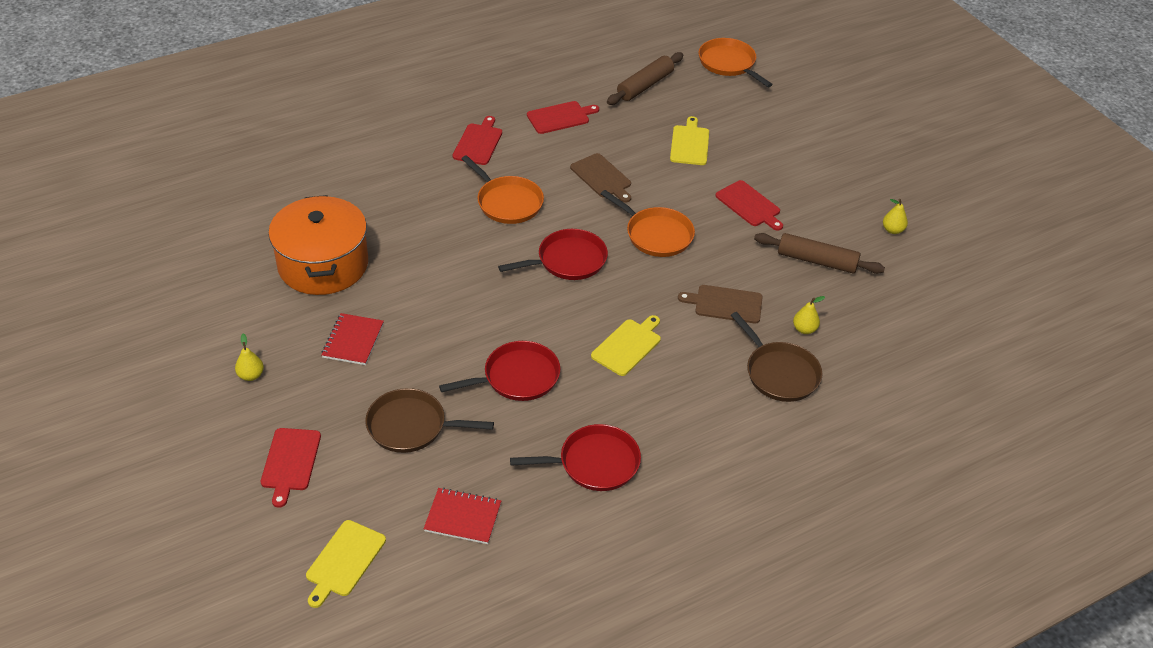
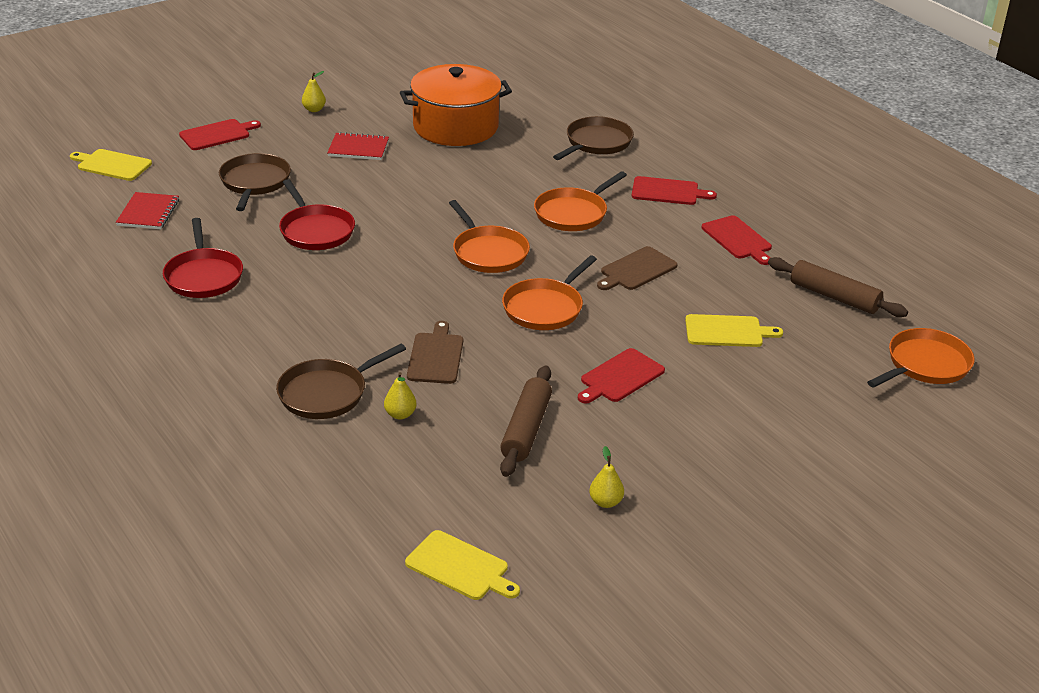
camera: 85 degrees right, 10 degrees down
(290, 462) = (217, 134): red cutting board -> red cutting board turned 150 degrees clockwise
(380, 173) = (596, 143): none -> brown pan
(568, 260) = (488, 253): red pan -> orange pan
(628, 346) = (363, 292): yellow cutting board -> yellow cutting board (460, 567)

